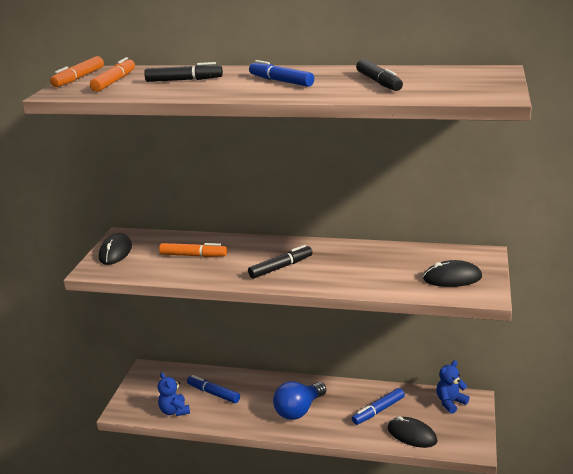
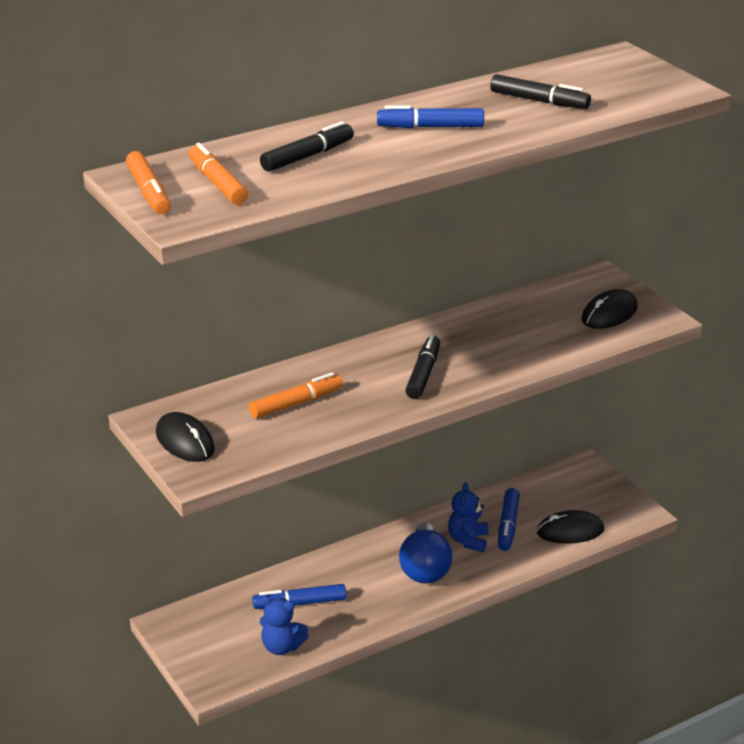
camera: 45 degrees left, 5 degrees up
(450, 402) = (566, 480): blue teddy bear -> blue teddy bear (468, 540)

